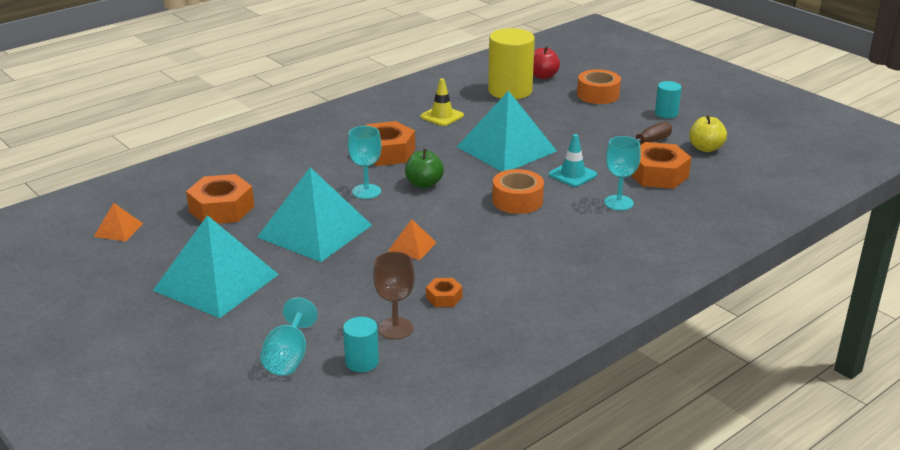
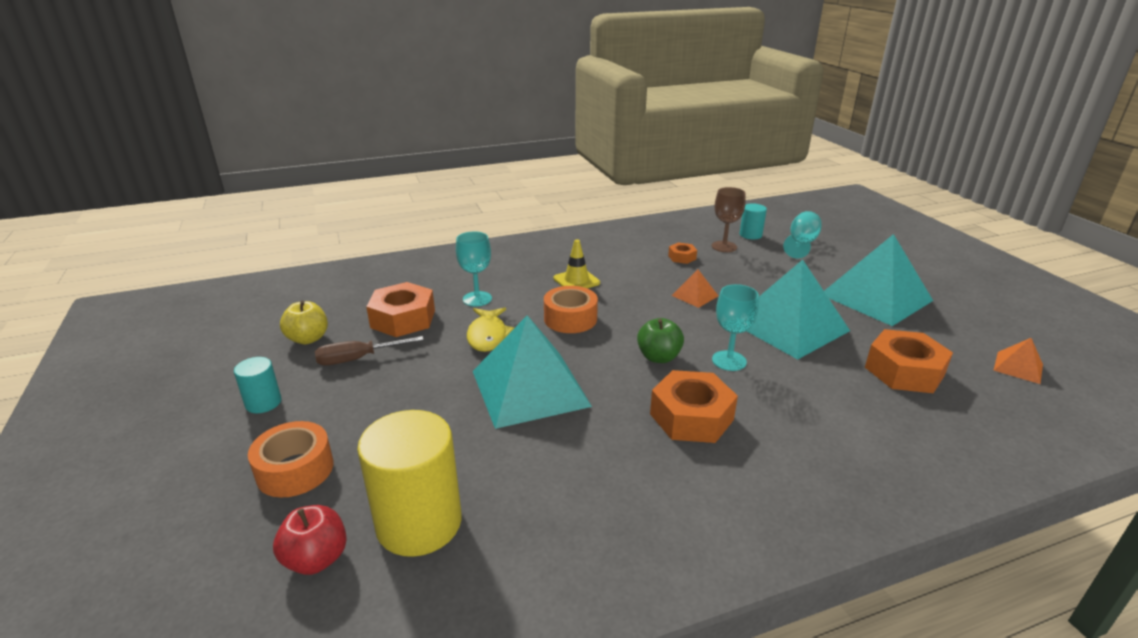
camera: 160 degrees left, 0 degrees up
(442, 116) = (579, 478): yellow traffic cone -> yellow traffic cone (576, 281)
(572, 175) = (488, 336): turquoise traffic cone -> yellow fish

